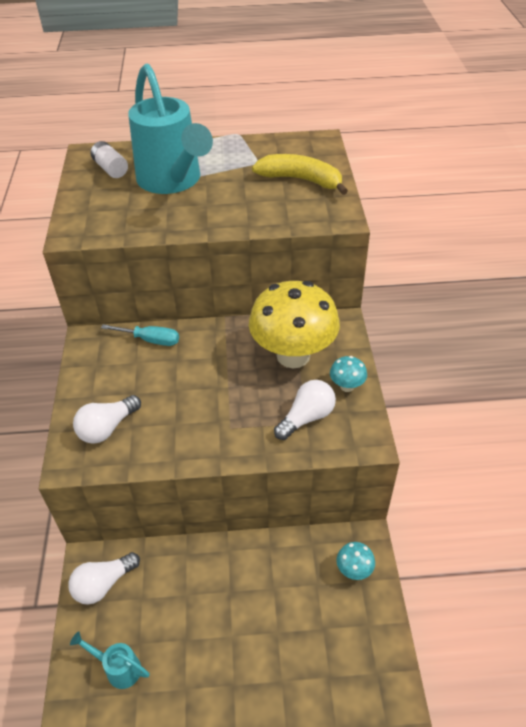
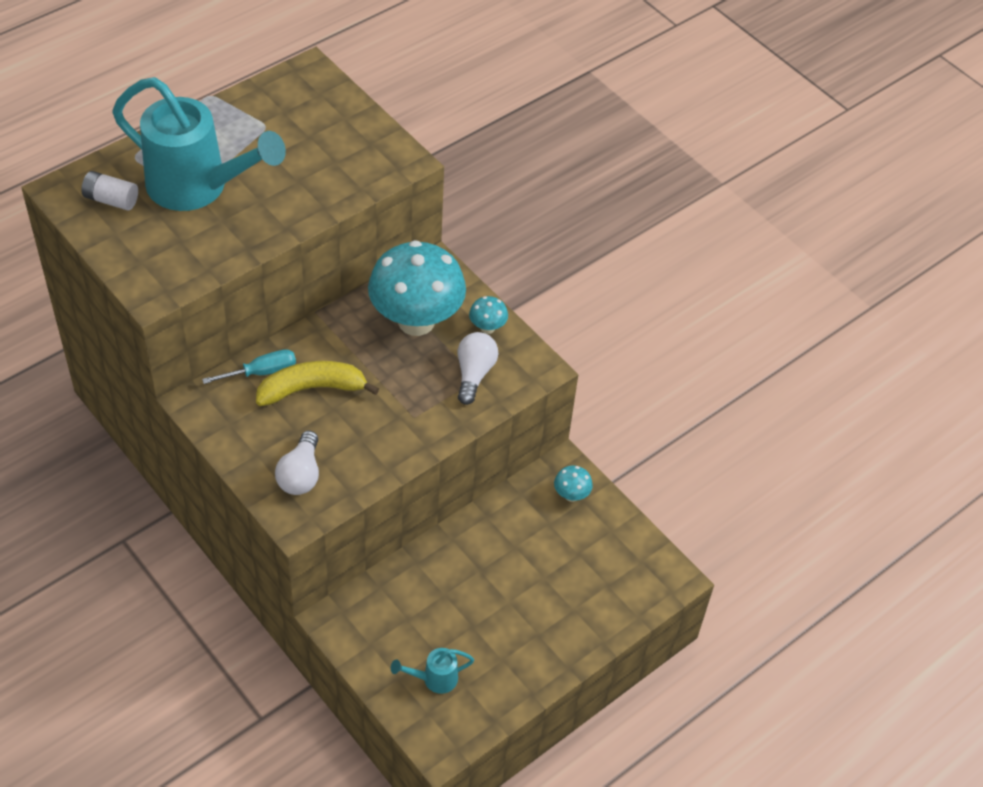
camera: 40 degrees left, 5 degrees up
(103, 584) = (363, 628): white light bulb -> none
(293, 355) = (416, 321): yellow mushroom -> turquoise mushroom
(301, 180) = (331, 131): yellow banana -> yellow banana (312, 389)

